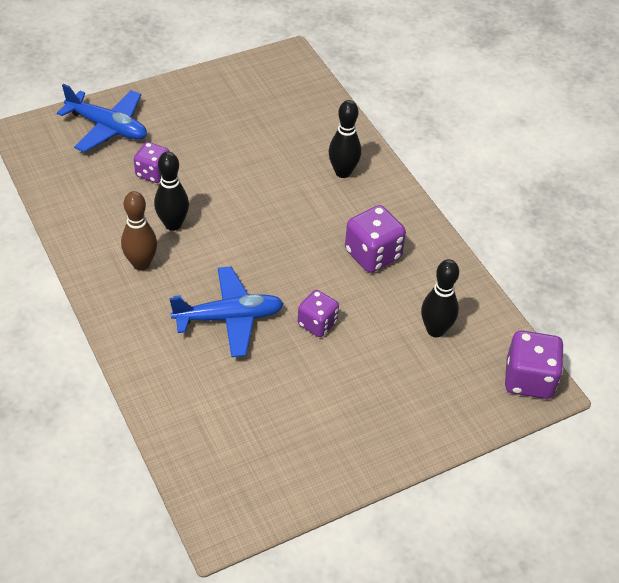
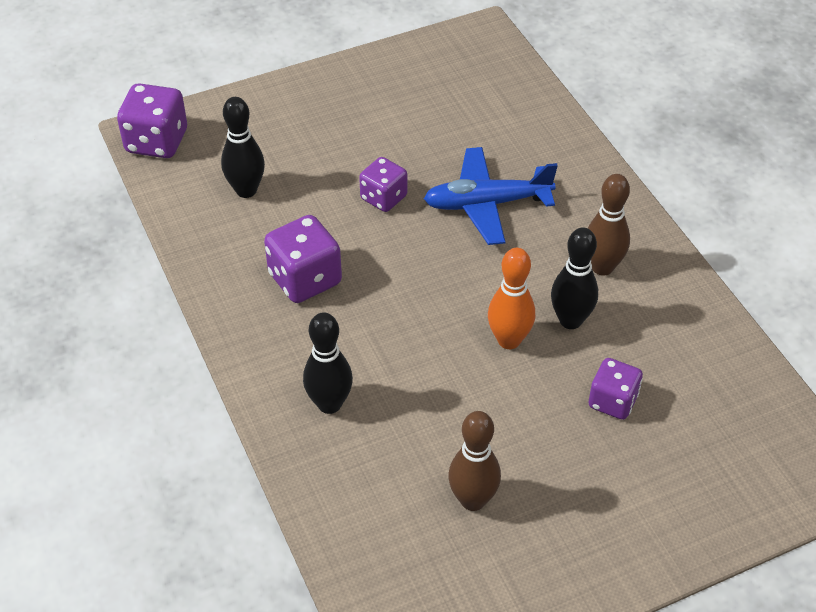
camera: 175 degrees left, 0 degrees up
(107, 127) = (701, 486): blue plane -> none
(220, 211) = (509, 340): none -> orange bowling pin
(249, 122) = (472, 500): none -> brown bowling pin

